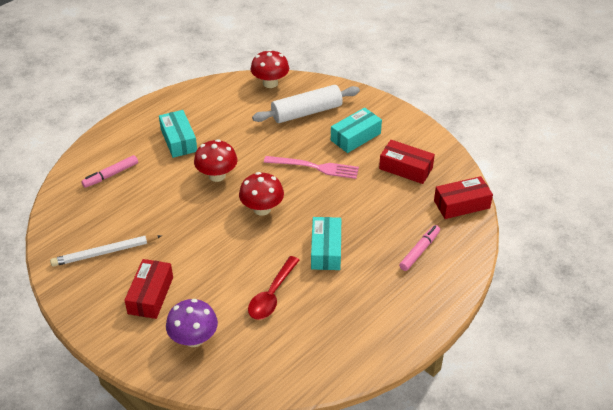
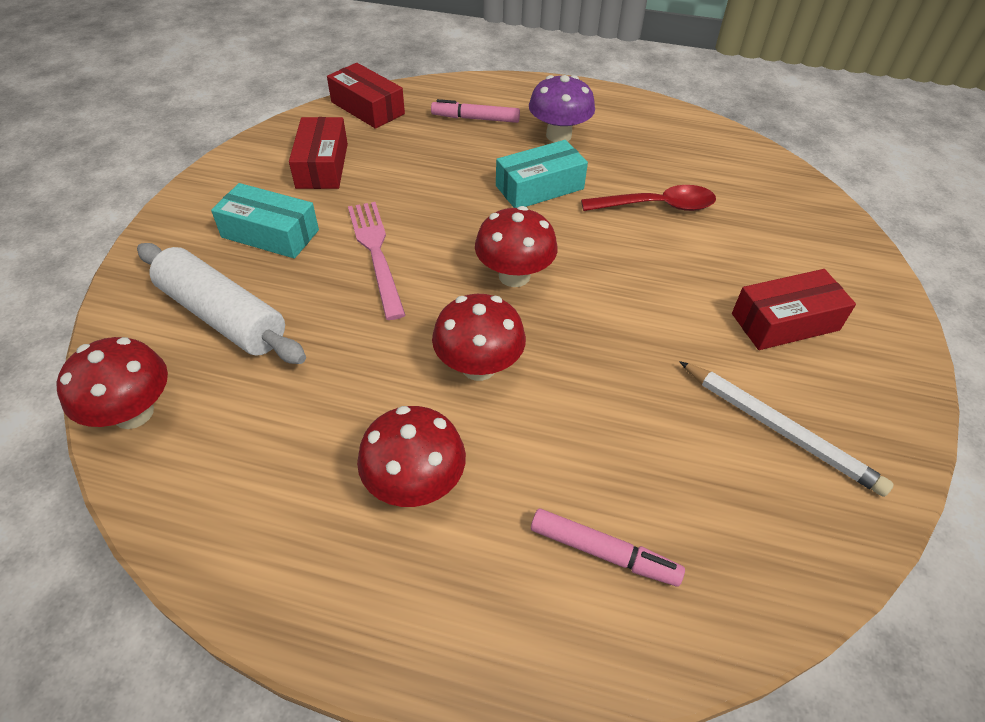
camera: 120 degrees left, 5 degrees up
(179, 140) = (415, 484): turquoise box -> red mushroom
(194, 339) = (792, 245): purple mushroom -> purple mushroom (558, 135)

